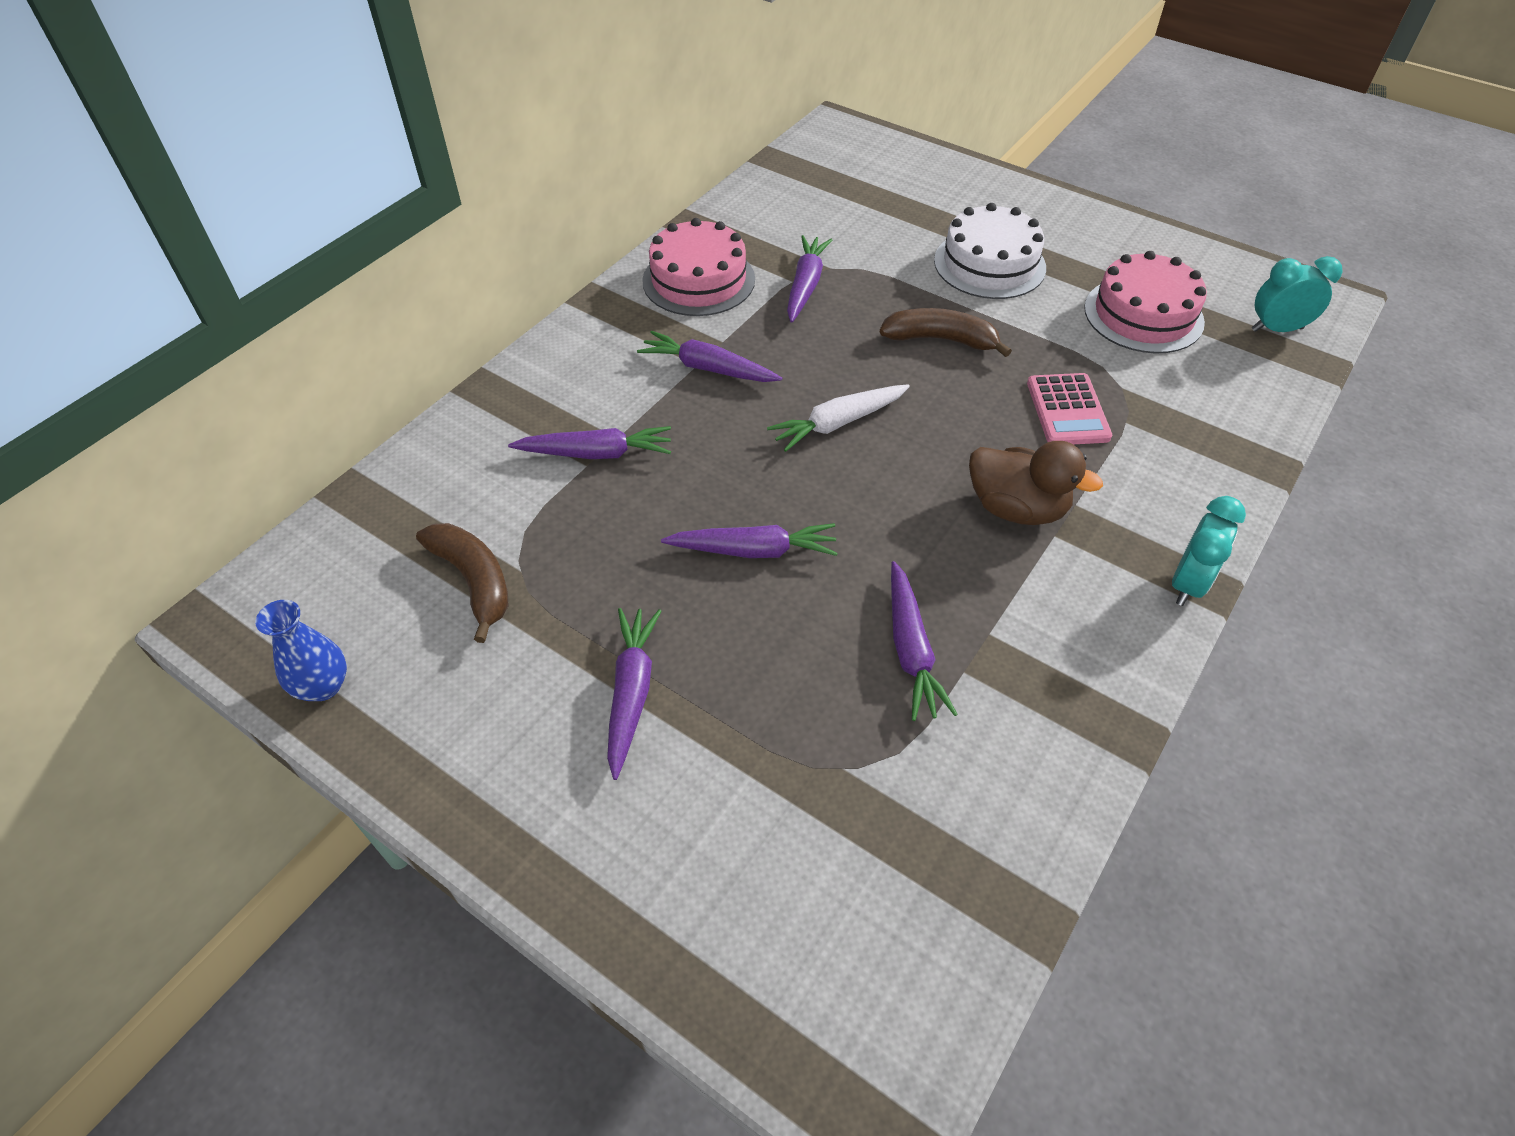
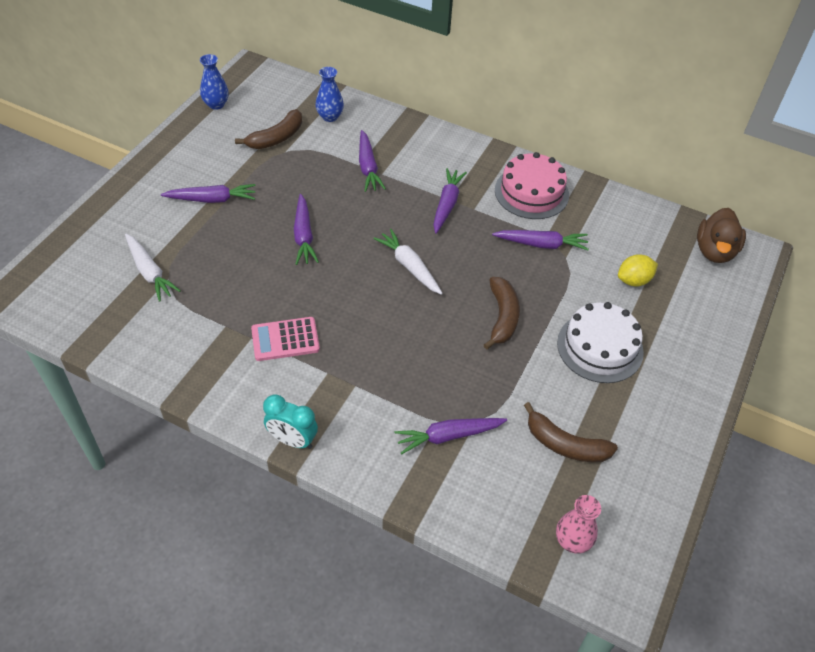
camera: 80 degrees right, 0 degrees up
(438, 496) = (330, 116): none -> blue vase
(825, 803) = (150, 272): none -> white carrot
(878, 219) = (633, 280): none -> yellow lemon
(911, 649) = (239, 303): purple carrot -> purple carrot (448, 436)
(1016, 508) = (348, 354): brown duck -> brown duck (714, 251)
(1067, 410) = (443, 386): pink calculator -> pink calculator (285, 339)
(1143, 315) = (565, 444): pink cake -> brown banana
(1277, 329) = (572, 541): turquoise clock -> pink vase

